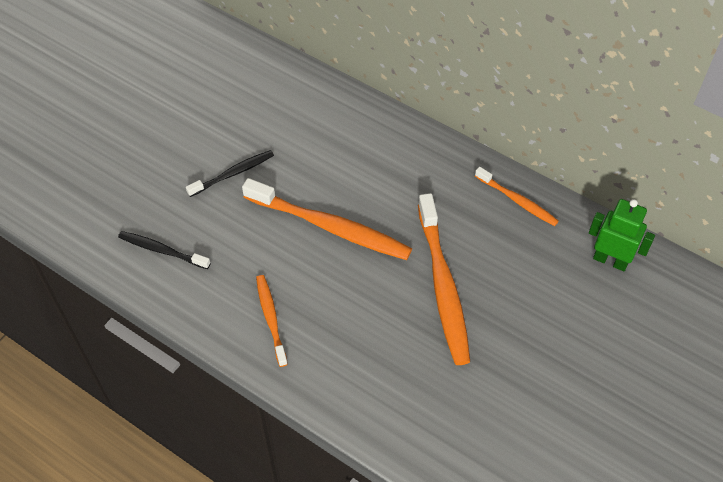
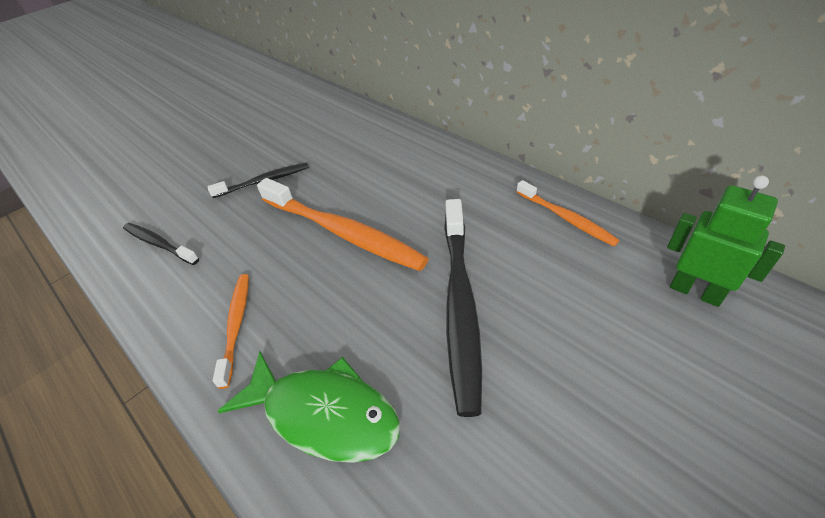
camera: 15 degrees right, 10 degrees down
(363, 375) = (324, 414): none -> green fish
(443, 285) = (460, 304): orange toothbrush -> black toothbrush

